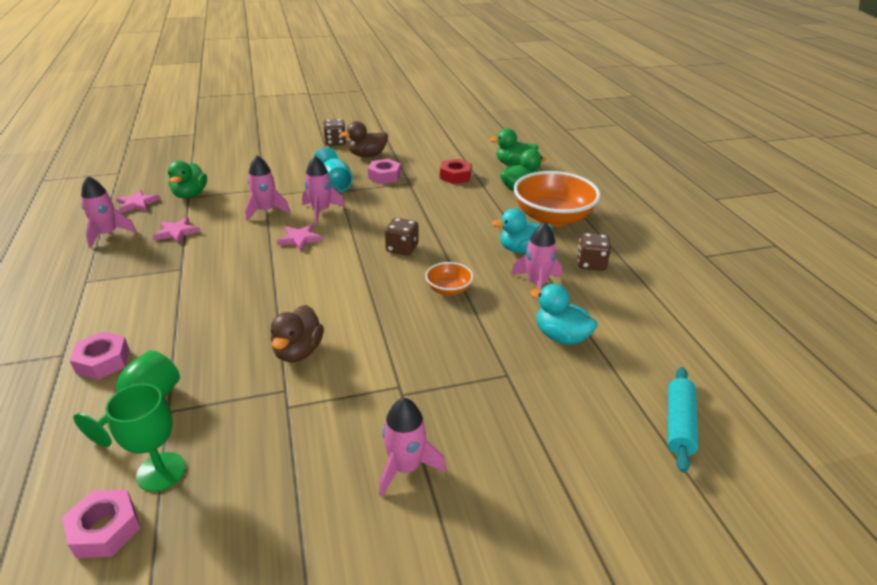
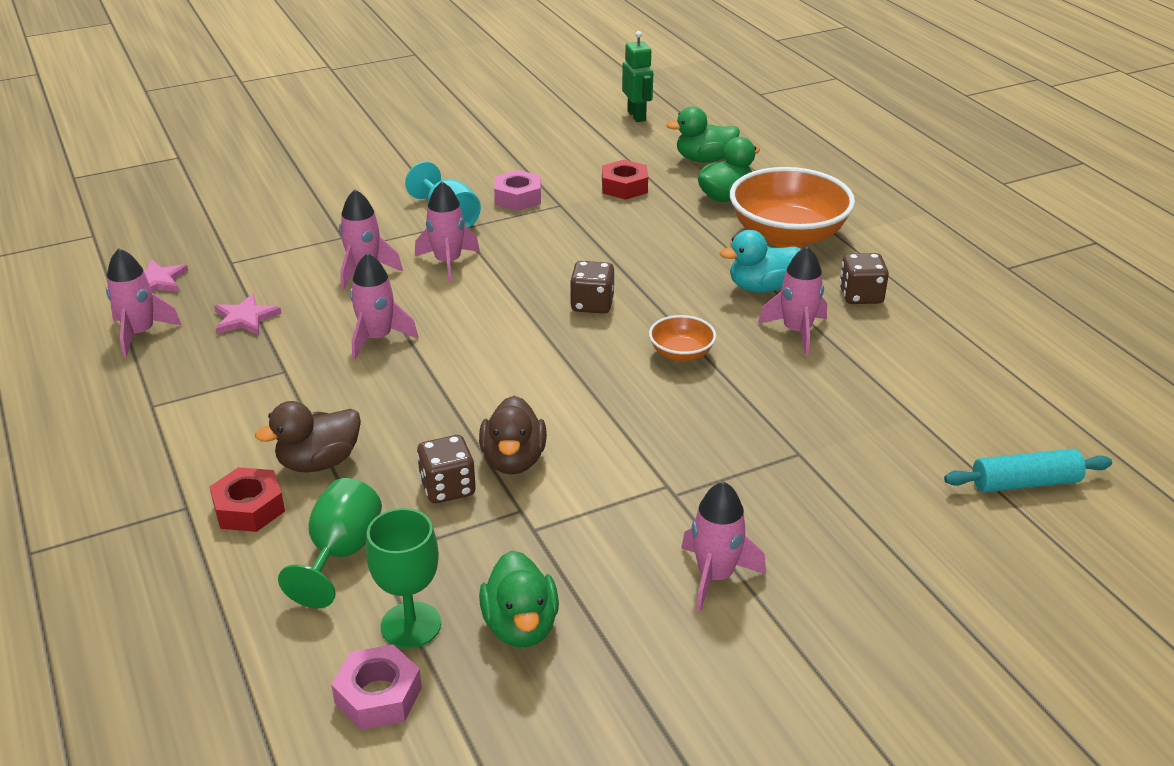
camera: 10 degrees left, 0 degrees up
(103, 361) = (249, 508): pink nut -> red nut
(190, 195) = (232, 258): green duck -> green duck (521, 626)
(251, 254) = (377, 338): none -> pink rocket
(300, 239) = (437, 307): pink star -> none
(335, 142) = (416, 150): brown dice -> brown dice (448, 488)
(367, 155) = (476, 166): brown duck -> brown duck (319, 462)
(481, 135) = (637, 116): none -> green robot
(561, 336) = (851, 397): turquoise duck -> none
(678, 424) = (1025, 483): turquoise rolling pin -> turquoise rolling pin turned 75 degrees clockwise

